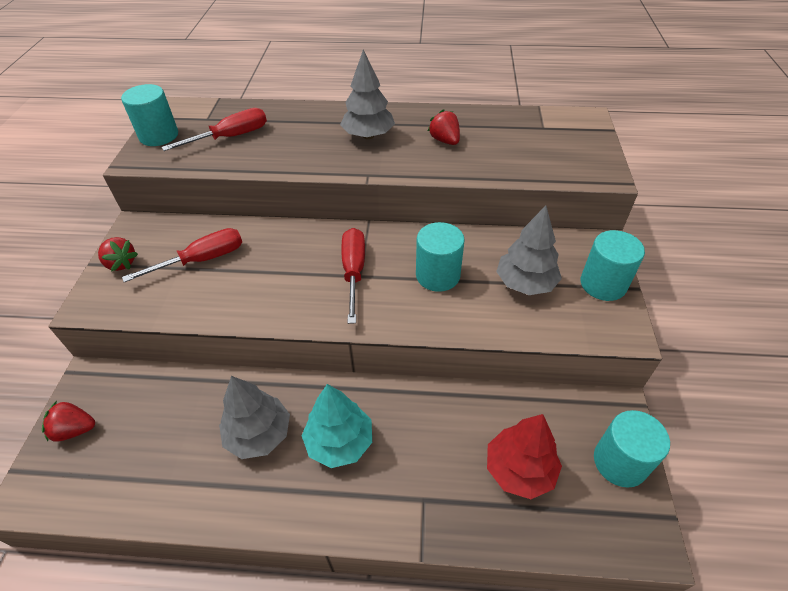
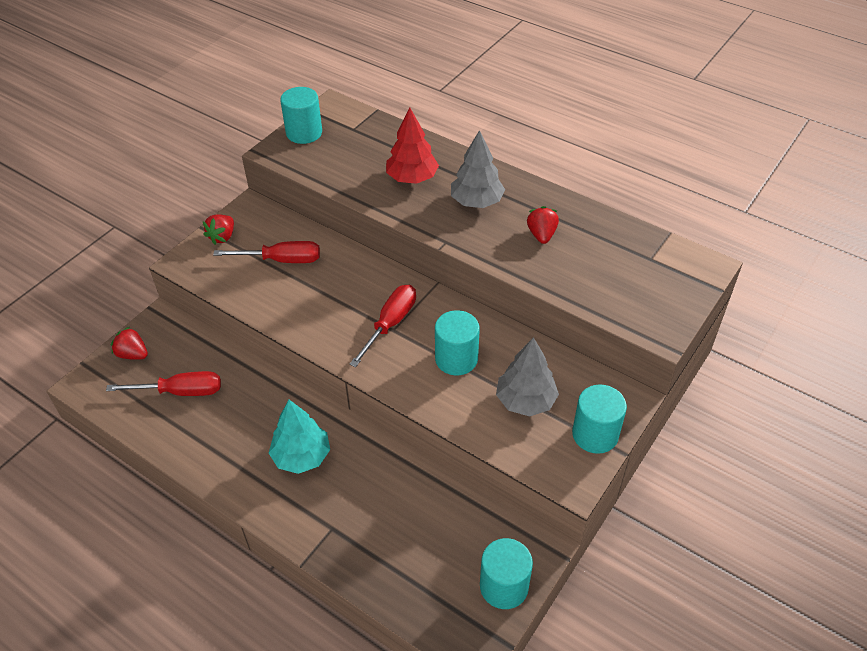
camera: 30 degrees right, 0 degrees up
(121, 263) = (222, 237): red strawberry -> red strawberry turned 45 degrees clockwise
(231, 137) = (360, 157): red screwdriver -> red screwdriver (181, 391)
(259, 434) = (249, 421): grey tree -> none
(519, 470) = (419, 547): red tree -> red tree (412, 178)

